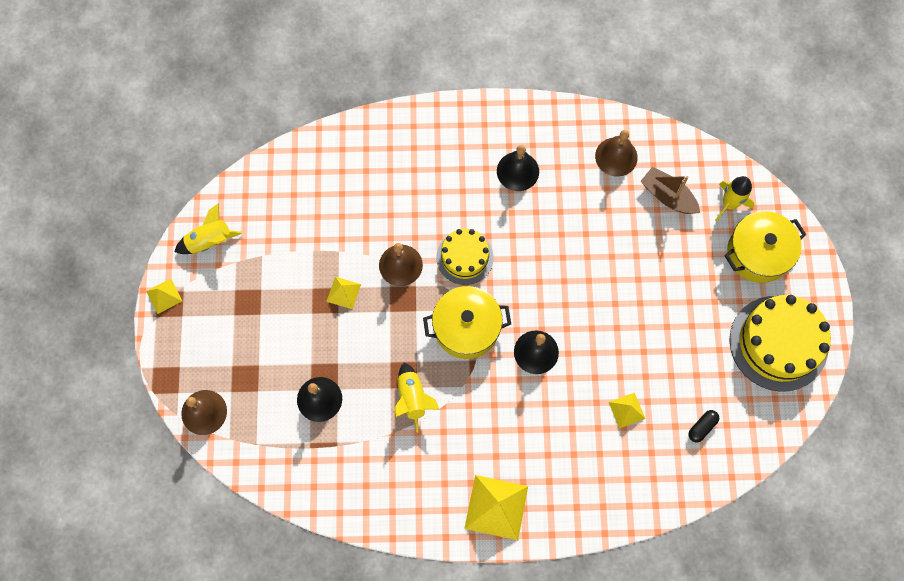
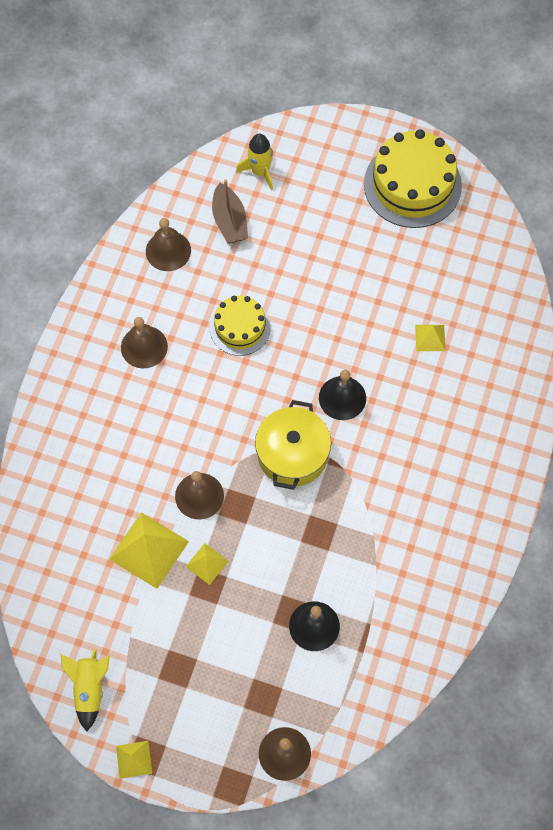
camera: 70 degrees left, 5 degrees down
(412, 398) = (347, 532): yellow rocket -> none
(465, 257) = (216, 430): yellow cake -> yellow cake (240, 327)
(496, 507) = (484, 490): yellow pyramid -> yellow pyramid (149, 550)
(517, 171) = (144, 346): black bell -> brown bell
(667, 196) = (229, 221): brown boat -> brown boat turned 75 degrees counterclockwise
(702, 427) = (469, 279): black capsule -> none
(758, 253) = (319, 167): yellow pot -> none

